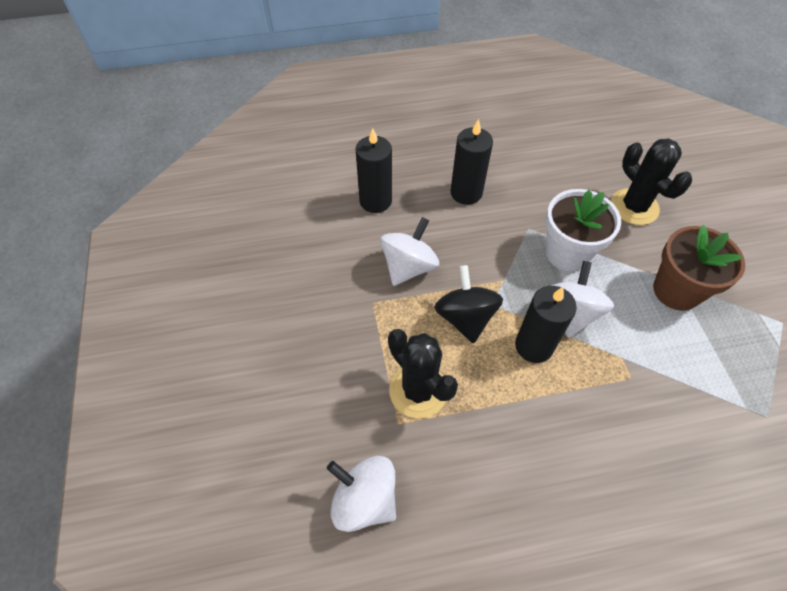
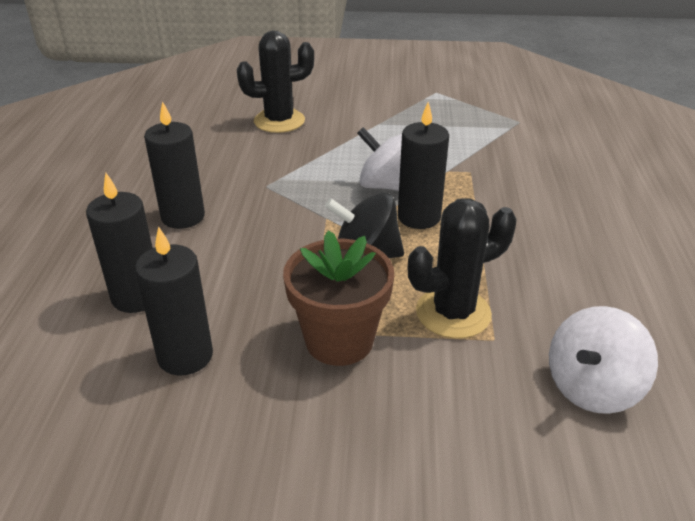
camera: 75 degrees left, 20 degrees down
(332, 244) = (185, 356): none -> black candle
(408, 267) = (269, 286): white spinning top -> none
(567, 253) = (313, 170): white flower pot -> none
(676, 290) = (386, 126): brown flower pot -> brown flower pot (339, 340)

